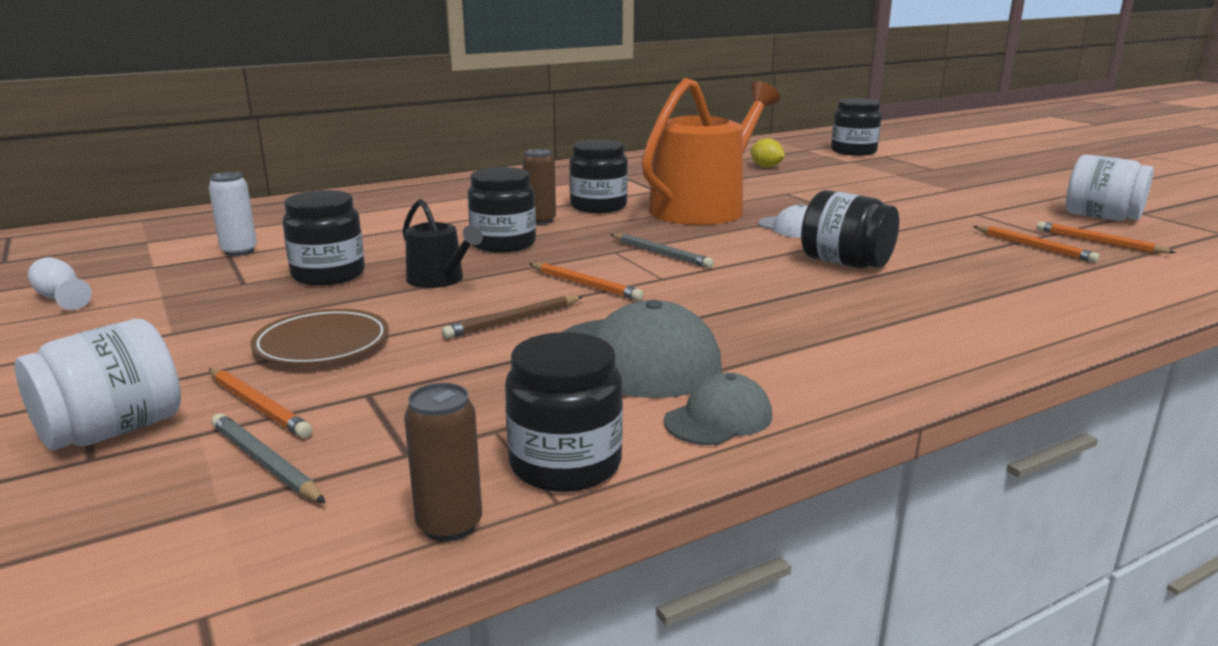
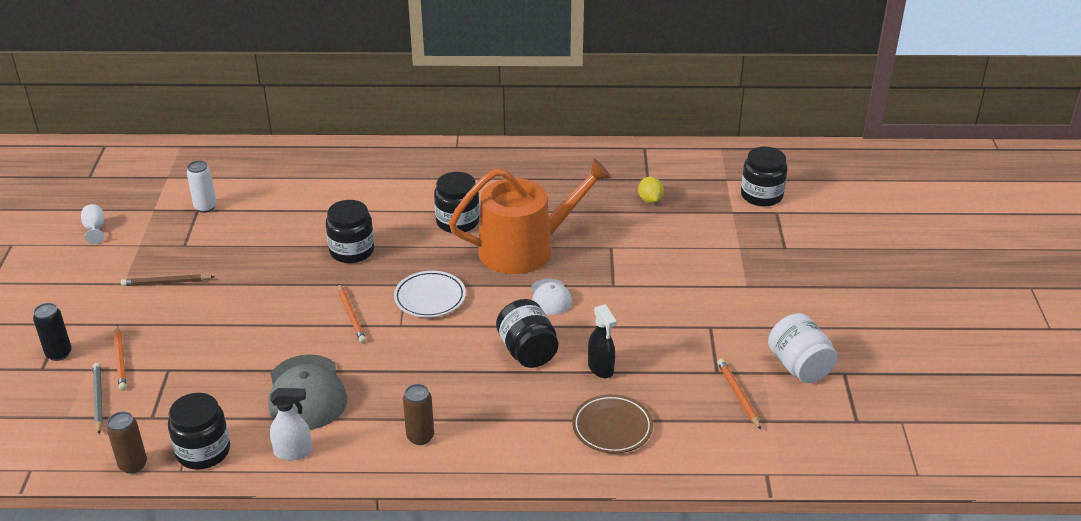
camera: 30 degrees right, 15 degrees up
(113, 431) = (59, 353): white jar -> black can
(322, 344) = (179, 321): brown plate -> brown plate (612, 427)
(328, 274) = (231, 252): black jar -> none
(439, 280) = (281, 280): black watering can -> none
(513, 321) = (281, 336): brown pencil -> brown pencil (166, 282)
(540, 221) = (401, 229): brown can -> brown can (420, 437)
(661, 254) = (430, 298): grey pencil -> white plate
(718, 418) = (293, 452): grey cap -> white spray bottle
(942, 256) = (601, 368): none -> black spray bottle
(1034, 247) = (681, 382): orange pencil -> none

